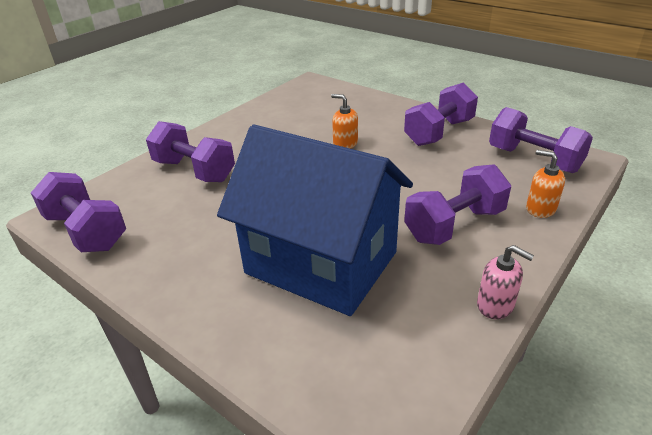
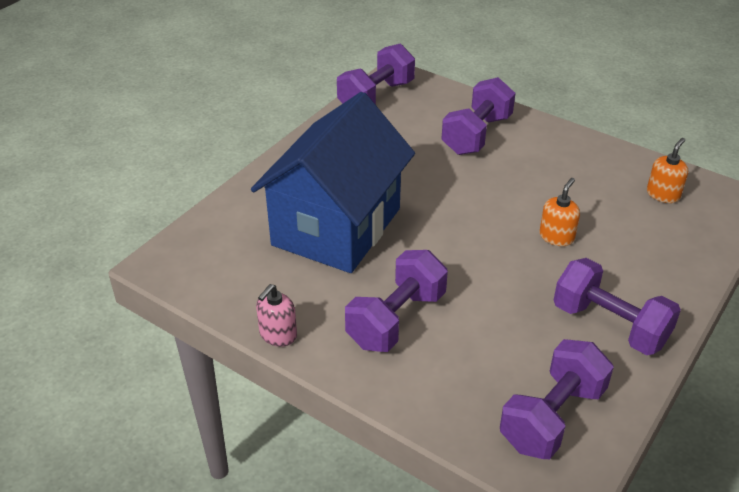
camera: 85 degrees right, 5 degrees up
(454, 225) = (396, 319): purple dumbbell -> purple dumbbell turned 75 degrees clockwise
(540, 209) = (432, 399): orange soap dispenser -> orange soap dispenser (663, 194)

